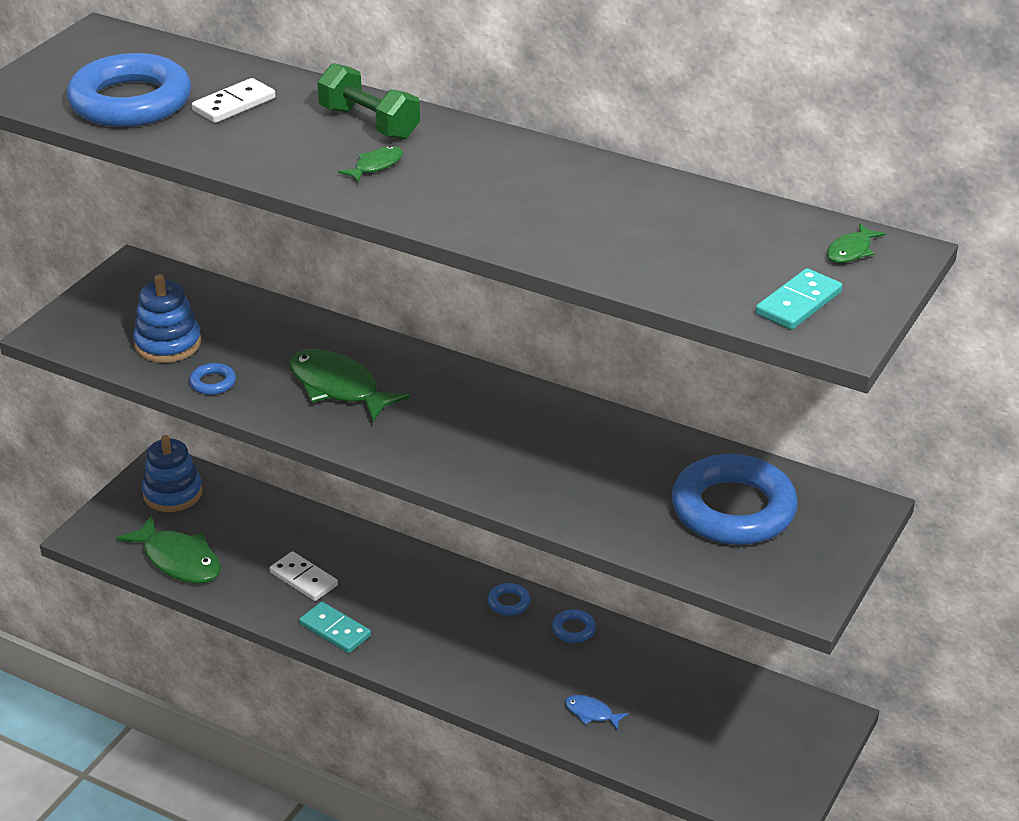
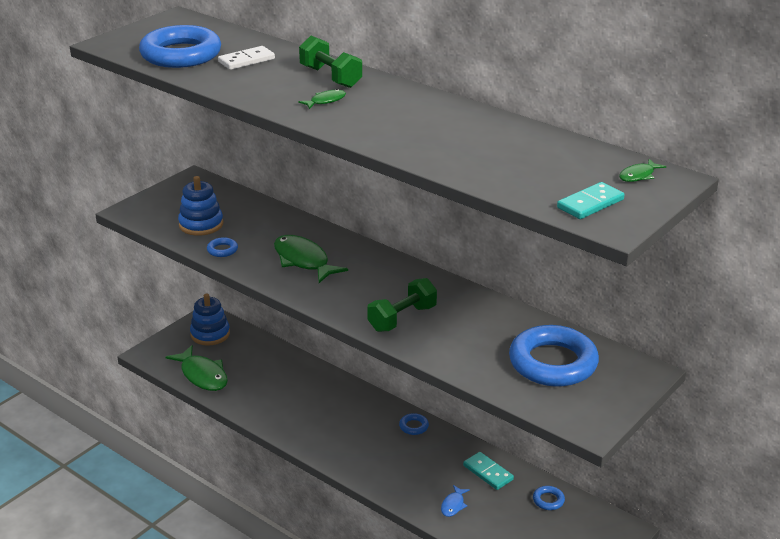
camera: 10 degrees right, 5 degrees down
(304, 579) = (280, 396): white domino -> none
(335, 630) = (292, 430): turquoise domino -> turquoise domino (488, 473)
(506, 464) = (402, 318): none -> green dumbbell
(573, 629) = (454, 449): blue ring -> blue ring (548, 500)
(591, 713) = (453, 505): blue fish -> blue fish turned 105 degrees counterclockwise

